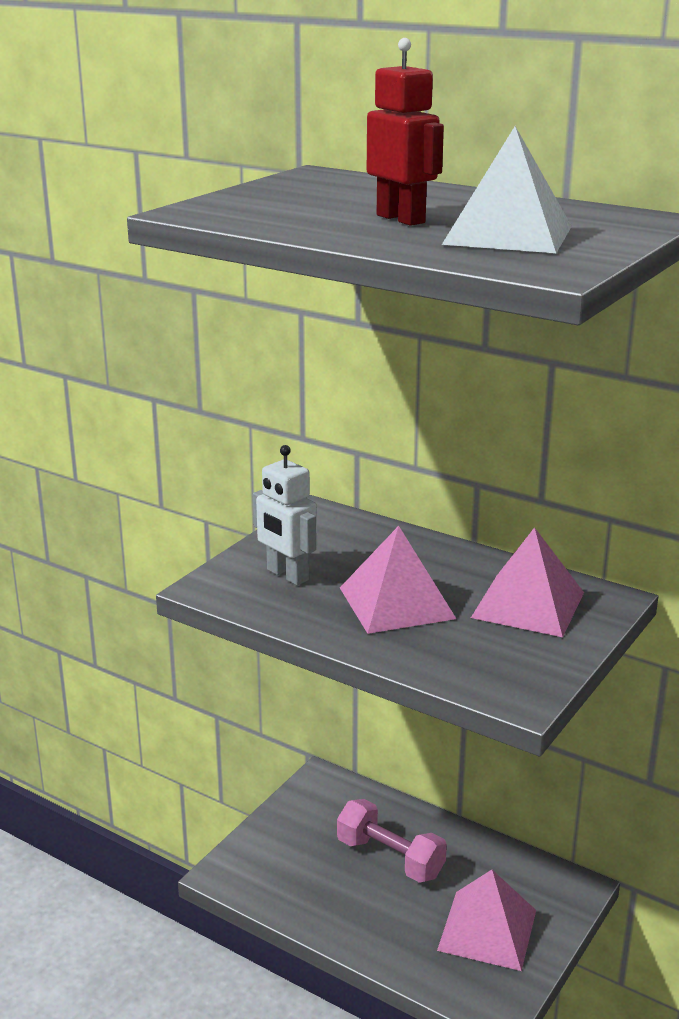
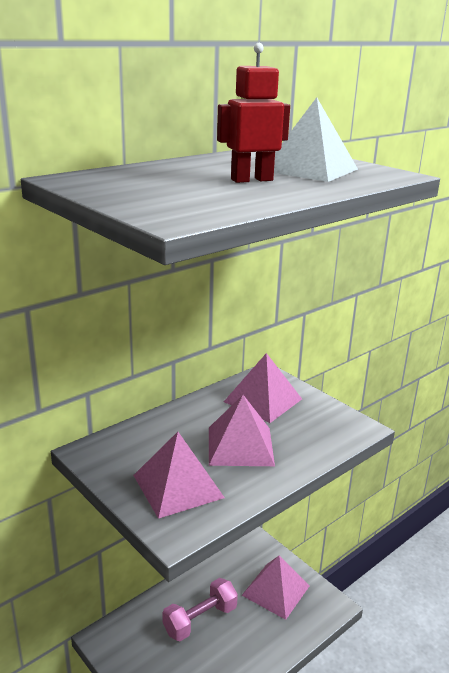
camera: 75 degrees left, 0 degrees up
(287, 575) = (178, 486): white robot -> pink pyramid

